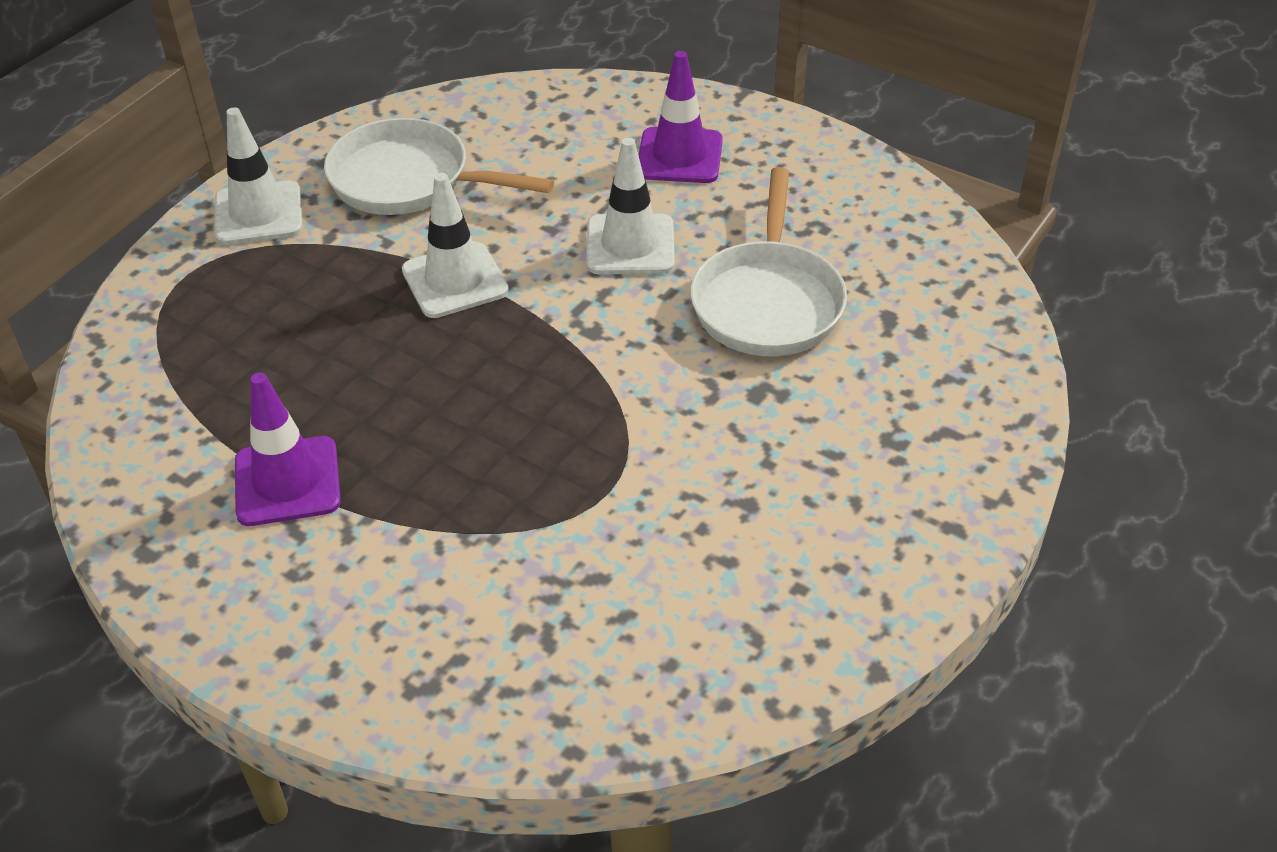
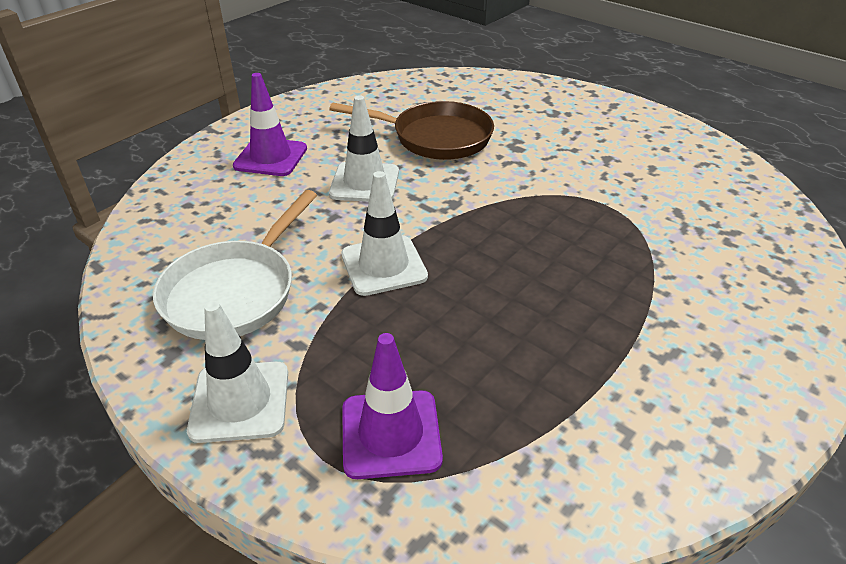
camera: 85 degrees left, 5 degrees down
(287, 481) = (620, 360): purple traffic cone -> purple traffic cone (391, 434)
(767, 302) = (435, 138): white pan -> brown pan

